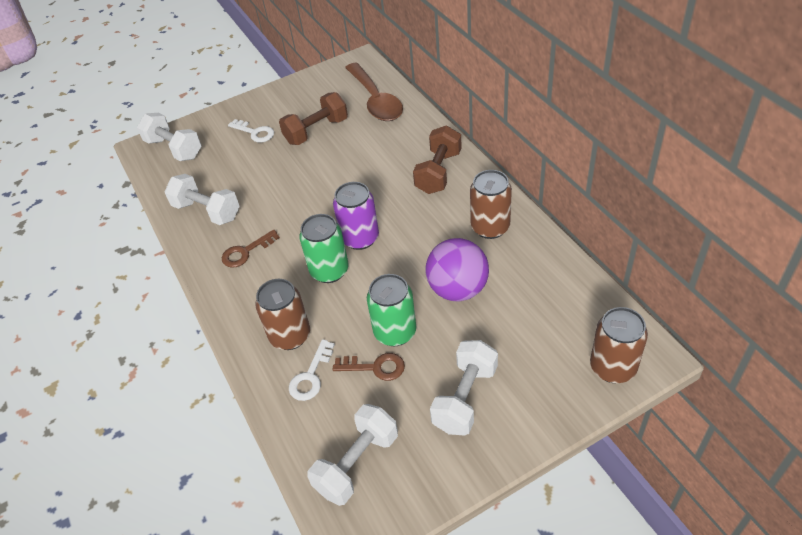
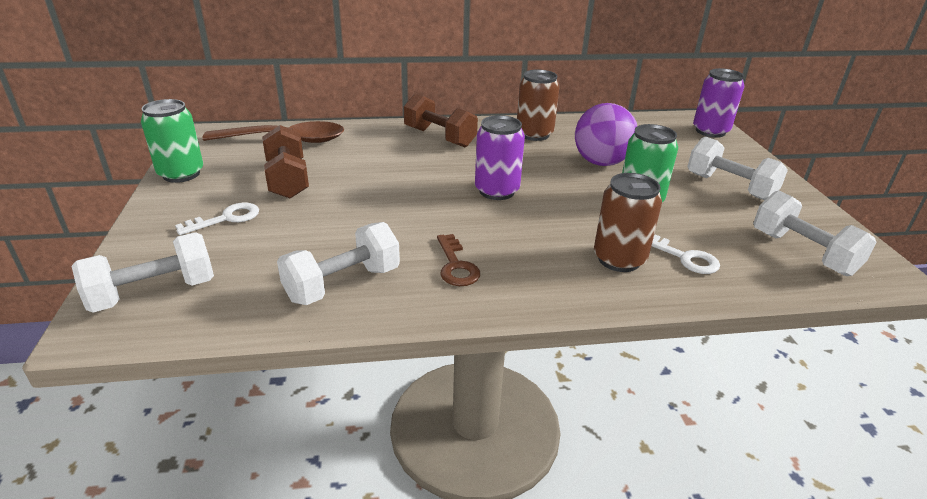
camera: 75 degrees left, 15 degrees down
(329, 271) = (532, 217): green can -> green can (181, 174)
(375, 367) = (682, 219): brown key -> none
(612, 367) = (710, 131): brown can -> purple can

